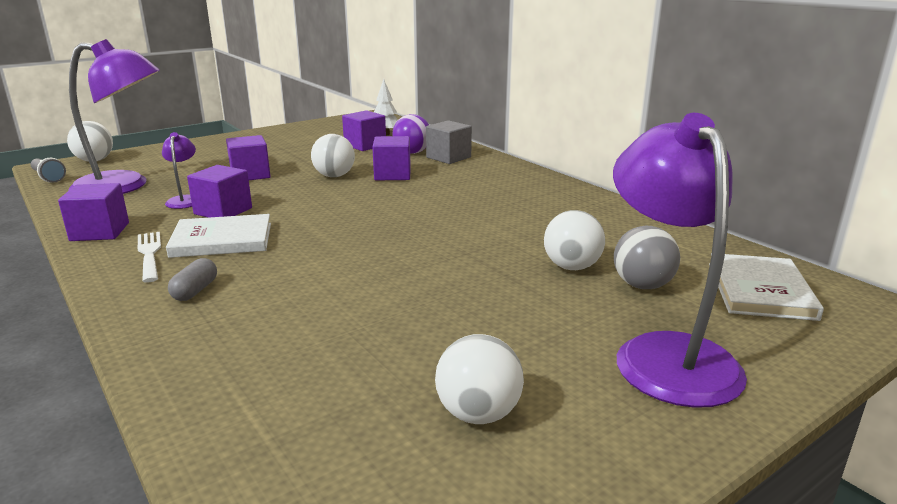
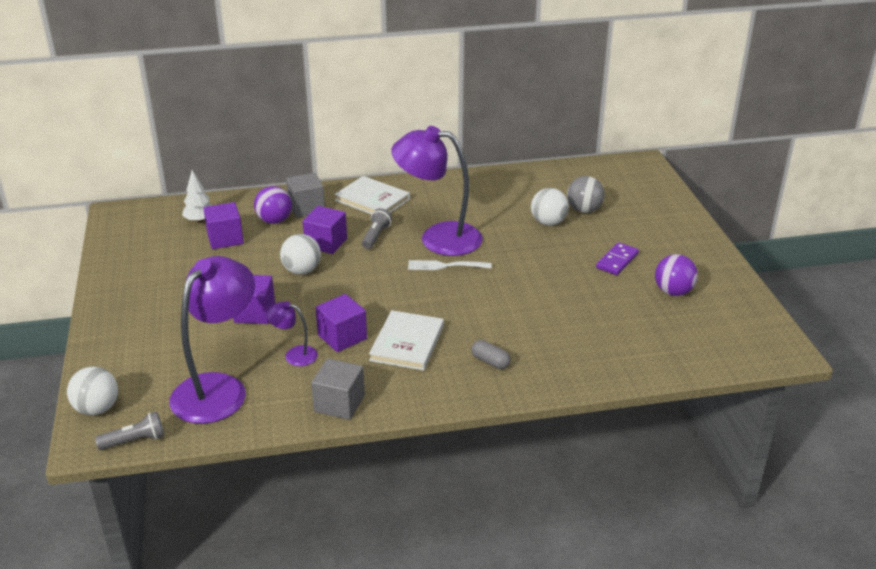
camera: 65 degrees left, 10 degrees up
(100, 232) = (339, 403): purple cube -> grey cube
(149, 254) = (410, 379): white fork -> white fork (445, 266)
(427, 189) = (376, 236): none -> grey flashlight
(478, 414) = (673, 292): white ball -> purple ball
(526, 338) = (617, 261): none -> purple domino
(666, 353) = (651, 229): purple lamp -> purple lamp (438, 237)
(760, 290) = (609, 182): white book -> white book (372, 200)

